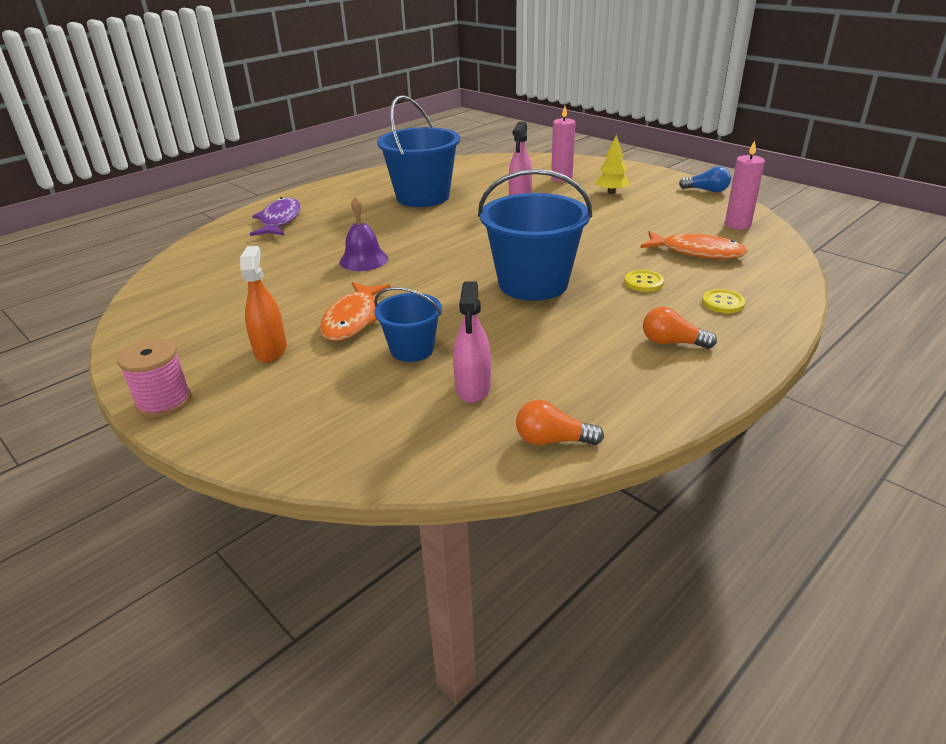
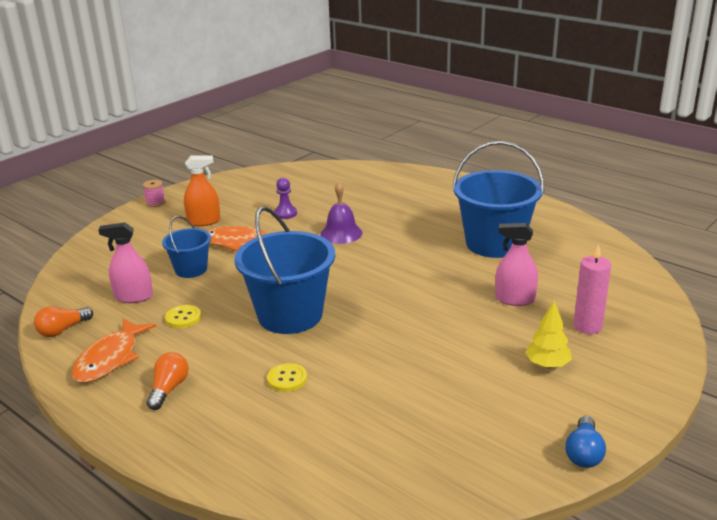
camera: 85 degrees right, 5 degrees down
(164, 402) = (155, 203): pink spool -> pink spool, size x0.63
(280, 220) = (420, 188): purple fish -> none
(289, 292) = (285, 213): none -> purple pawn
(552, 440) = (62, 330): orange light bulb -> orange light bulb turned 135 degrees counterclockwise
(697, 252) = (362, 422): orange fish -> orange fish (110, 359)
(723, 303) = (236, 428): yellow button -> yellow button (183, 318)
(737, 225) = (452, 468): pink candle -> none

